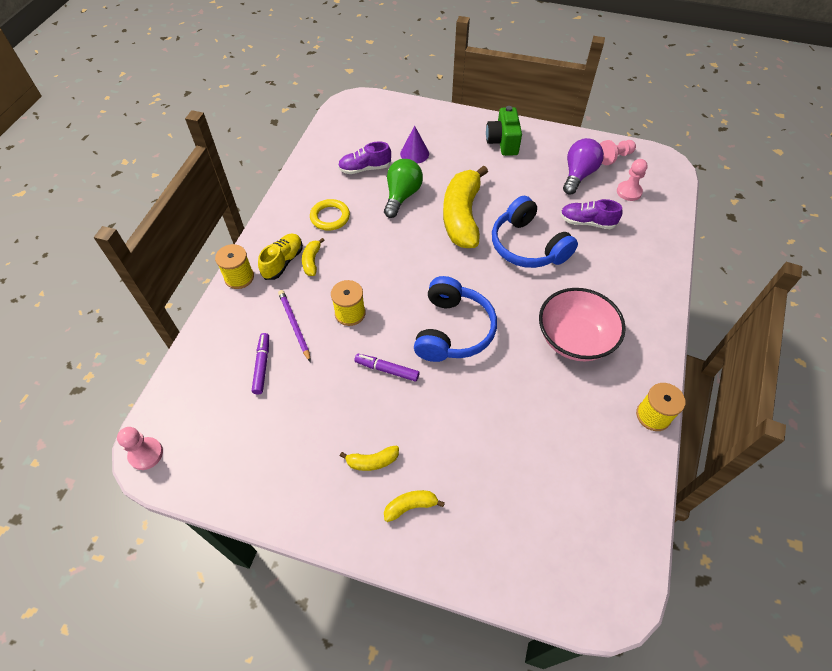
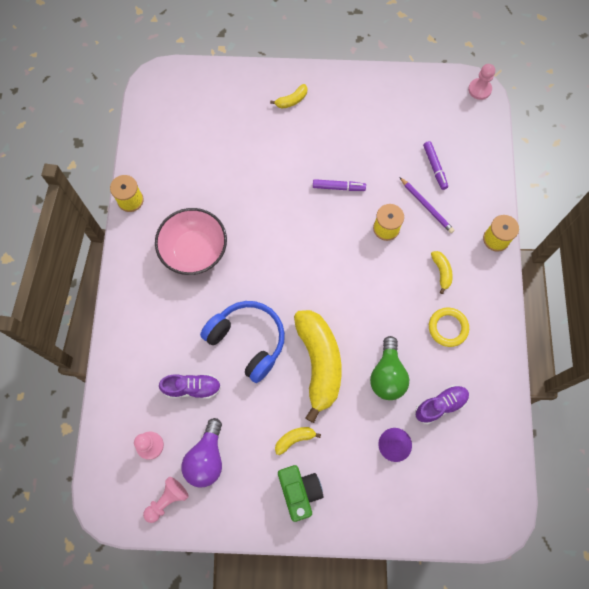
camera: 165 degrees right, 15 degrees up
(283, 262) = (466, 264): yellow shoe -> none
(372, 461) = (326, 121): yellow banana -> yellow banana (294, 439)
(453, 330) = (296, 234): blue headphones -> none

